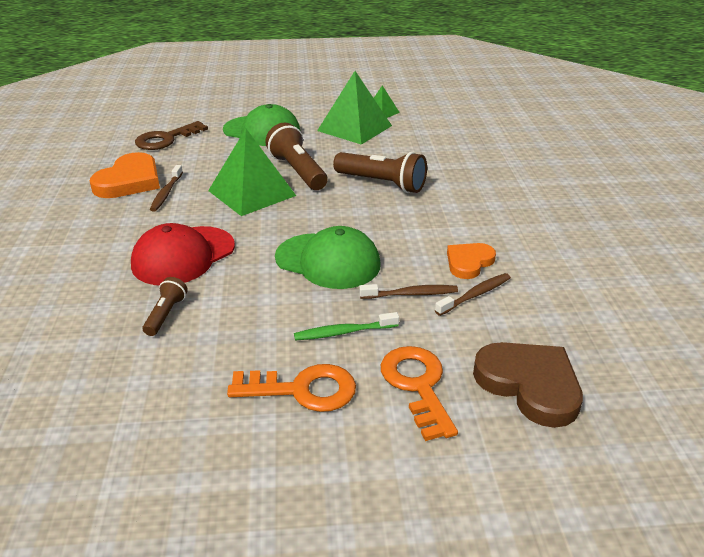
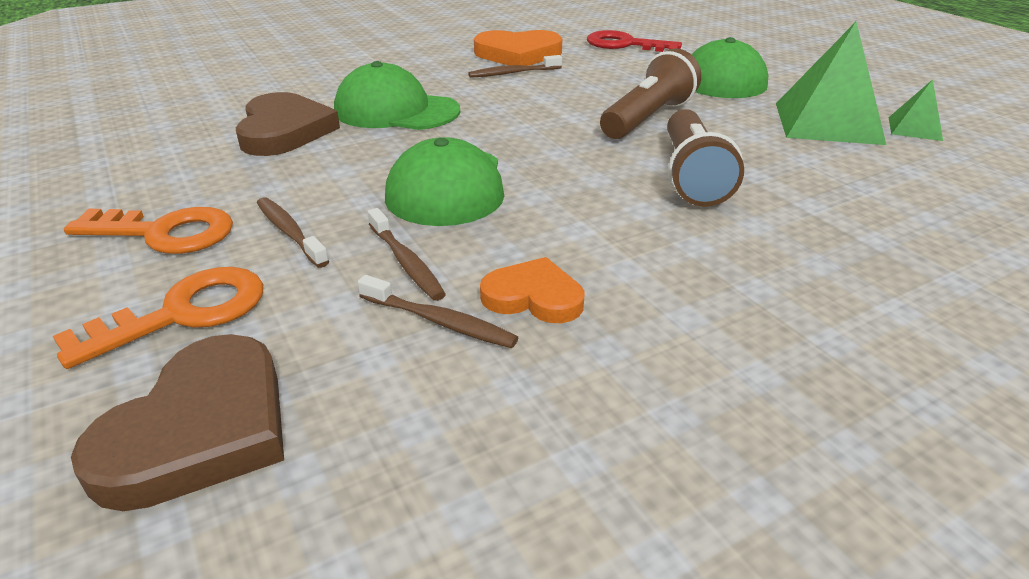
camera: 65 degrees right, 0 degrees up
(166, 139) = (625, 45): brown key -> red key
(166, 314) = (284, 131): brown flashlight -> brown heart
(183, 256) = (396, 111): red cap -> green cap
(252, 193) = (561, 108): green pyramid -> none
(302, 390) = (165, 233): orange key -> orange key turned 60 degrees counterclockwise
(344, 332) = (290, 232): green toothbrush -> brown toothbrush

